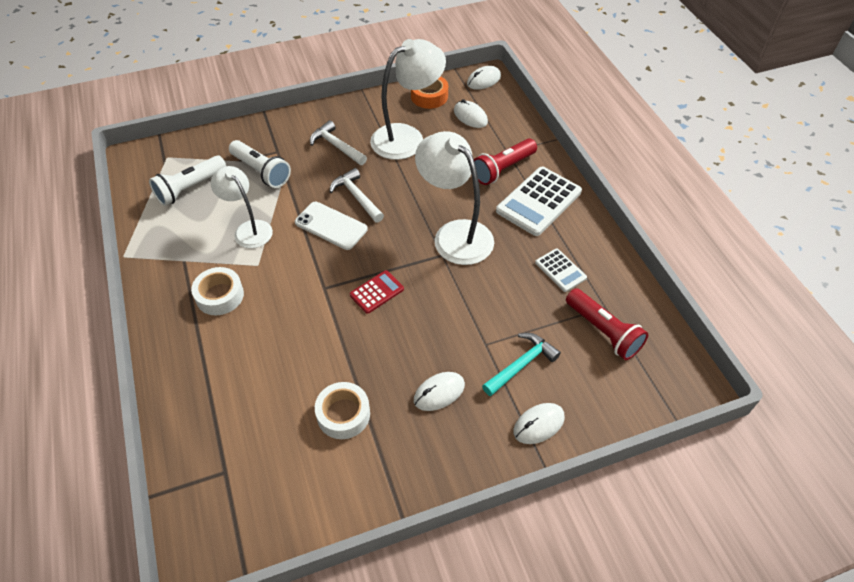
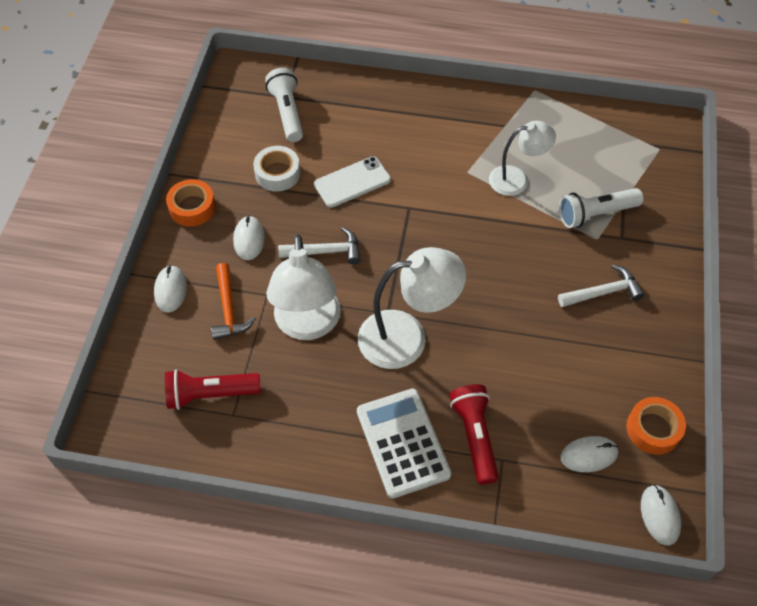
camera: 120 degrees right, 5 degrees up
(190, 188) = (600, 153): white flashlight -> white flashlight (287, 113)
(220, 296) = (448, 137): white tape -> none
(331, 226) = (483, 241): white phone -> white phone (352, 182)
(357, 197) = (511, 278): white hammer -> white hammer (325, 251)
(376, 292) = (378, 242): red calculator -> none
(407, 137) = (583, 366): white lamp -> white lamp (307, 325)
(435, 469) = (192, 207): none -> orange tape
(521, 364) = (229, 309): turquoise hammer -> orange hammer
(560, 270) = (300, 404): white calculator -> none

